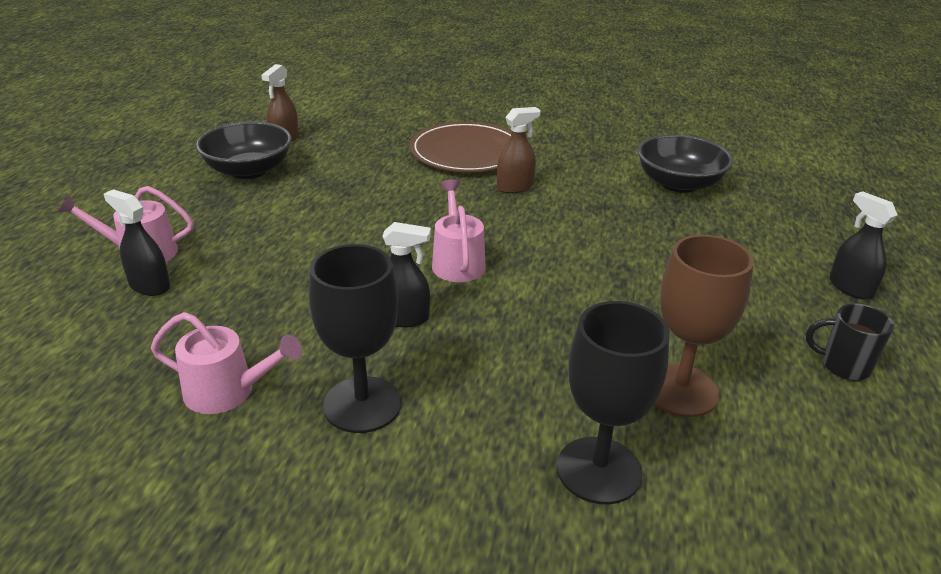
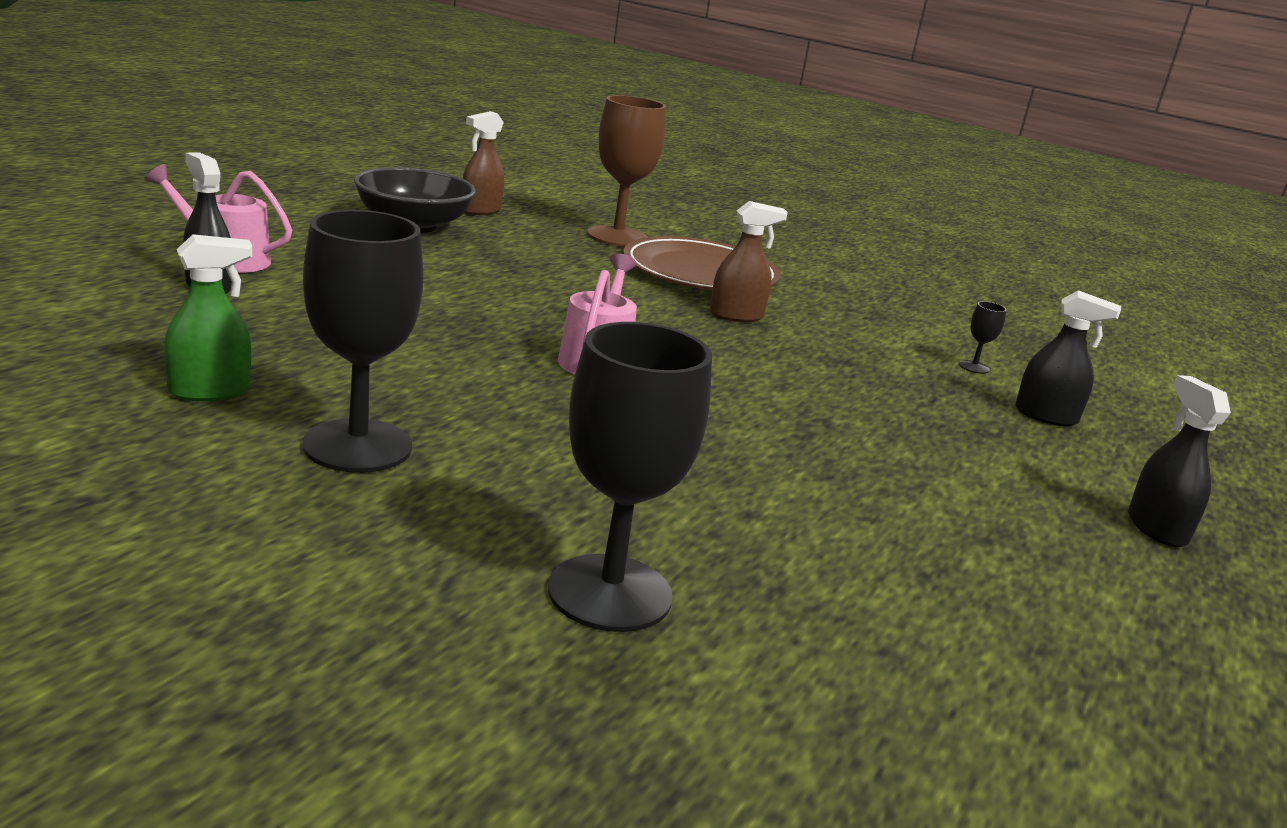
camera: 15 degrees right, 10 degrees down
(227, 391) = (210, 391): pink watering can -> green spray bottle
(403, 318) = (481, 388): black spray bottle -> black spray bottle (1046, 416)
(679, 184) = (974, 367): black bowl -> black goblet
(680, 390) = (797, 553): brown goblet -> brown goblet (617, 237)
(843, 366) = (1075, 601): black mug -> none

